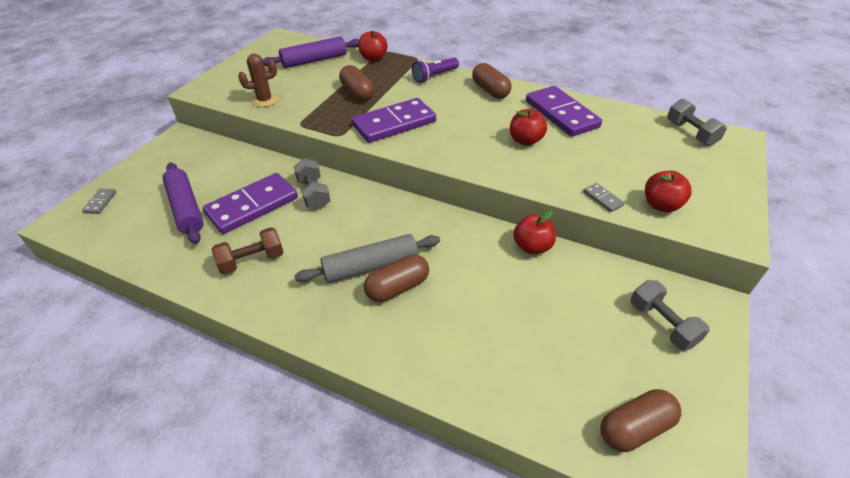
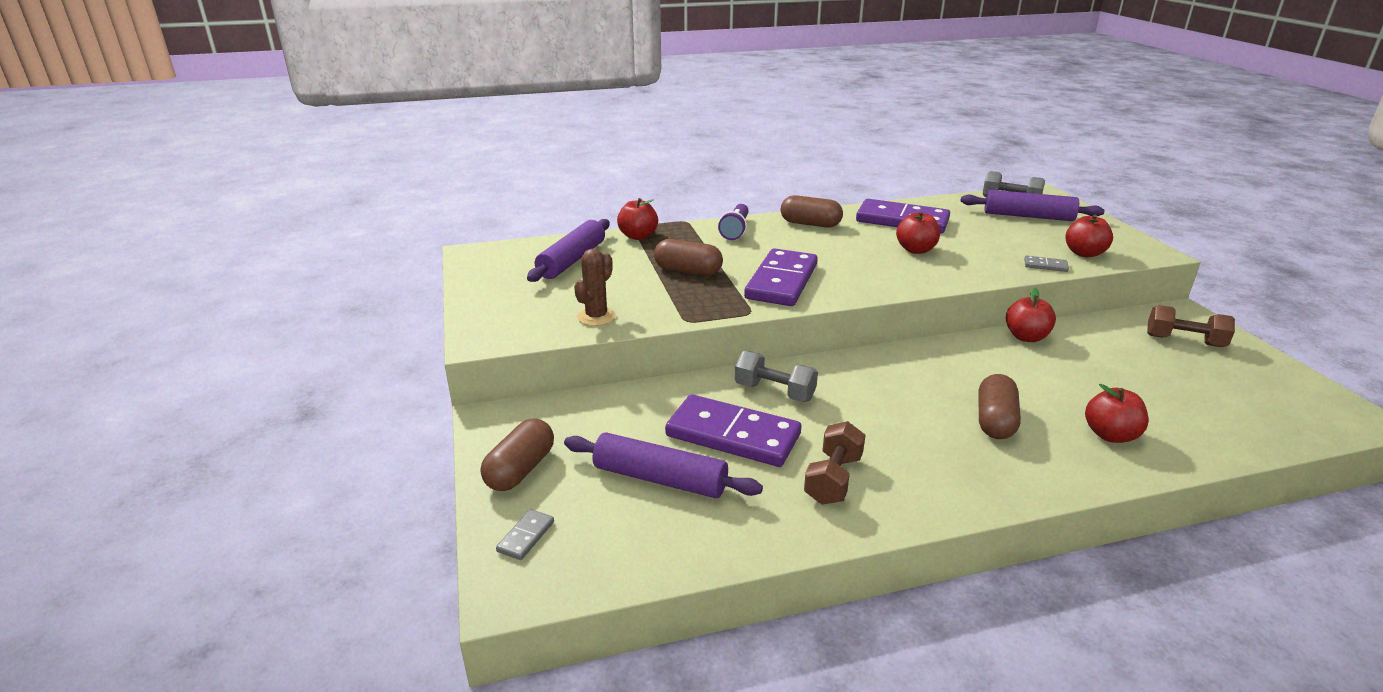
camera: 40 degrees left, 15 degrees down
(100, 202) = (526, 536): grey domino -> grey domino turned 60 degrees clockwise
(252, 206) = (733, 435): purple domino -> purple domino turned 75 degrees counterclockwise
(370, 266) = (944, 419): grey rolling pin -> none
(452, 347) = (1110, 435): none -> red apple
(634, 428) = (1282, 409): brown capsule -> brown capsule (520, 470)
(662, 324) = (1184, 341): grey dumbbell -> brown dumbbell
(678, 153) = (1028, 216): none -> purple rolling pin

